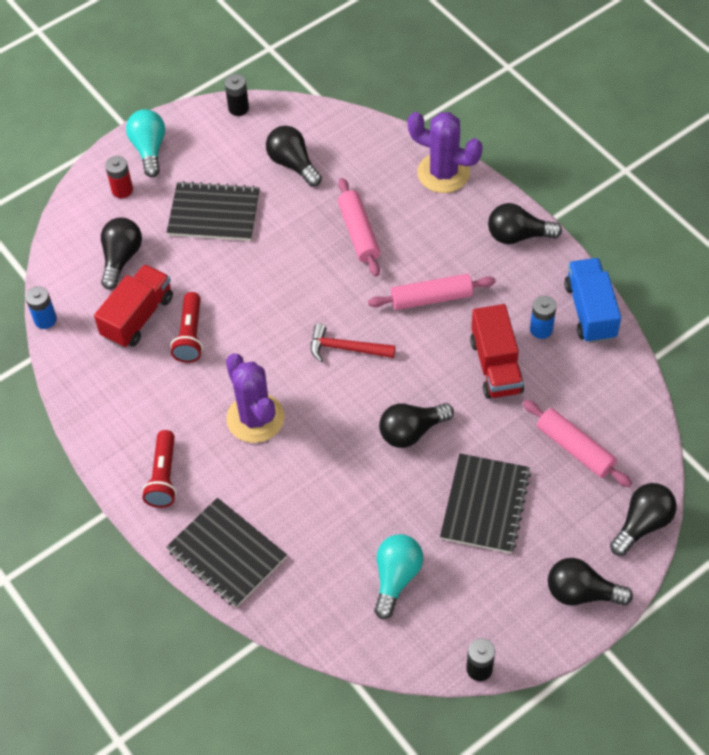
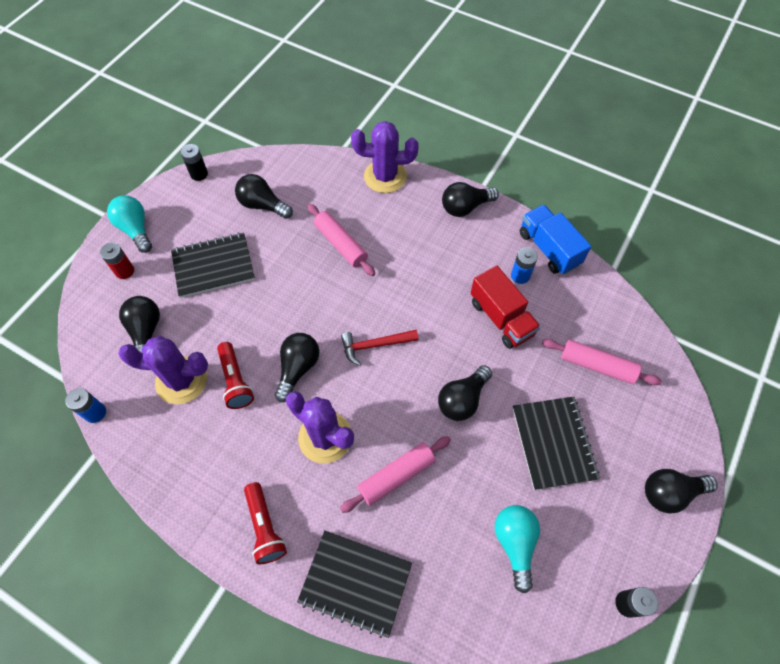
camera: 25 degrees left, 5 degrees up
(138, 317) = (181, 380): red truck -> purple cactus
(431, 298) = (423, 279): pink rolling pin -> pink rolling pin (396, 476)
(642, 524) = (682, 411): black light bulb -> black light bulb (298, 368)

